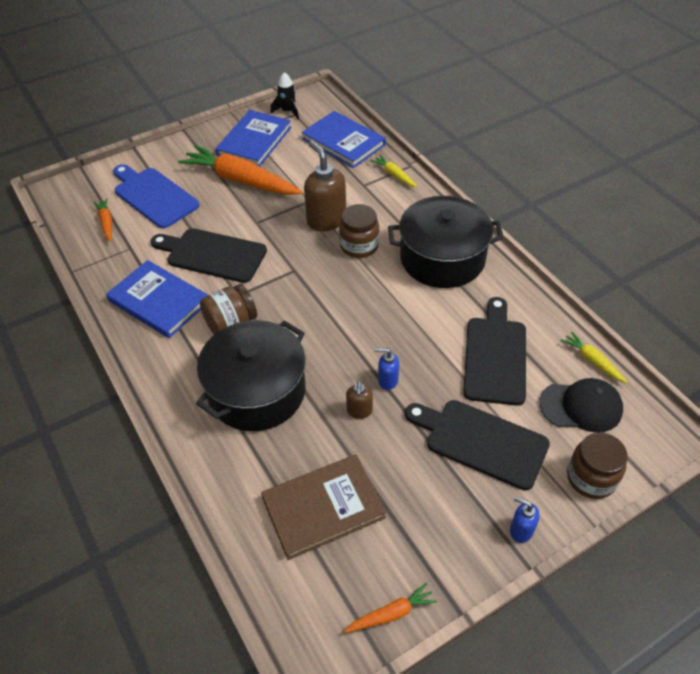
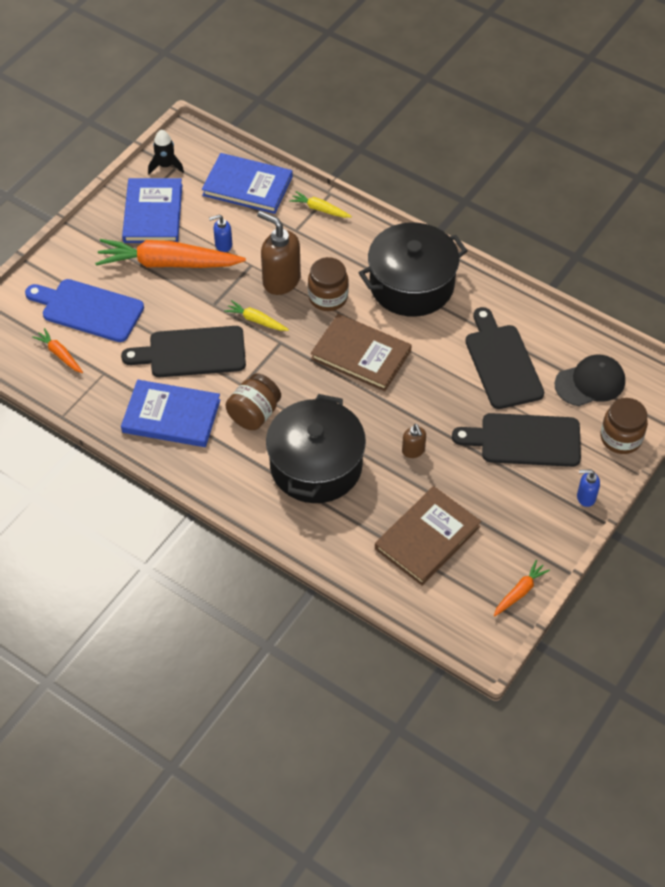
camera: 25 degrees left, 5 degrees up
(360, 304) = (361, 355): none -> brown book
(387, 380) = (423, 416): blue soap dispenser -> blue soap dispenser (223, 245)
(592, 361) = (583, 339): yellow carrot -> yellow carrot (256, 320)

